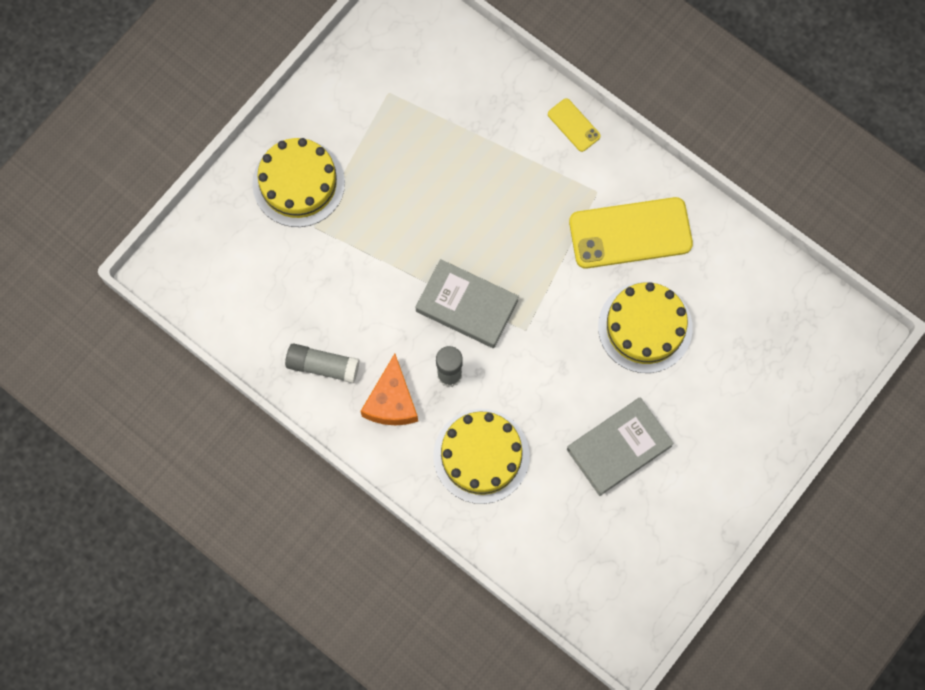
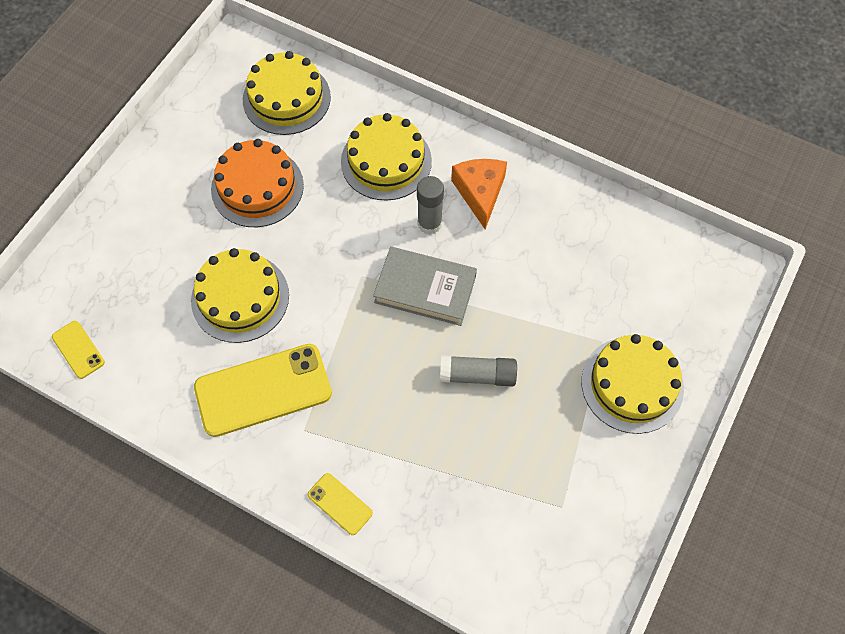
camera: 170 degrees right, 10 degrees down
(322, 366) = (554, 213): grey glue stick -> grey glue stick (477, 375)
(577, 556) = (286, 98): none -> yellow cake
(619, 447) = (257, 187): grey book -> orange cake
(799, 300) = (78, 349): none -> yellow phone

